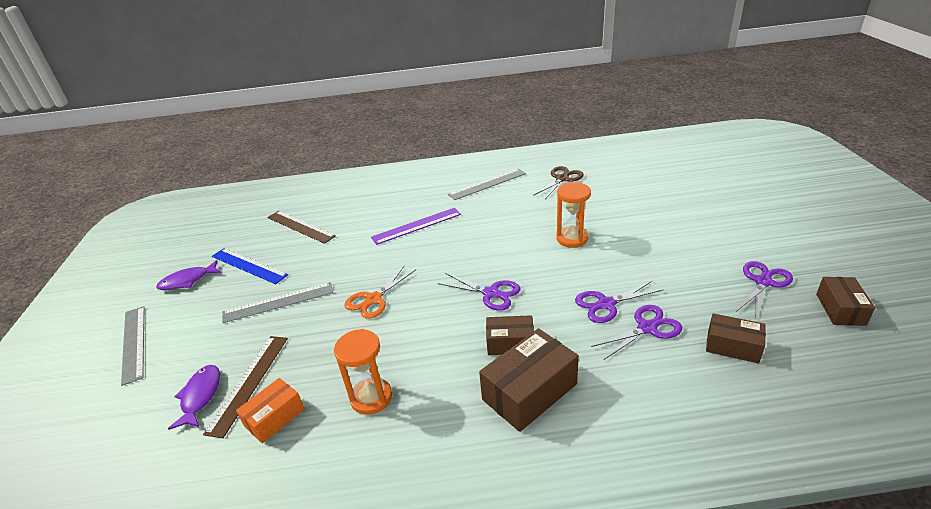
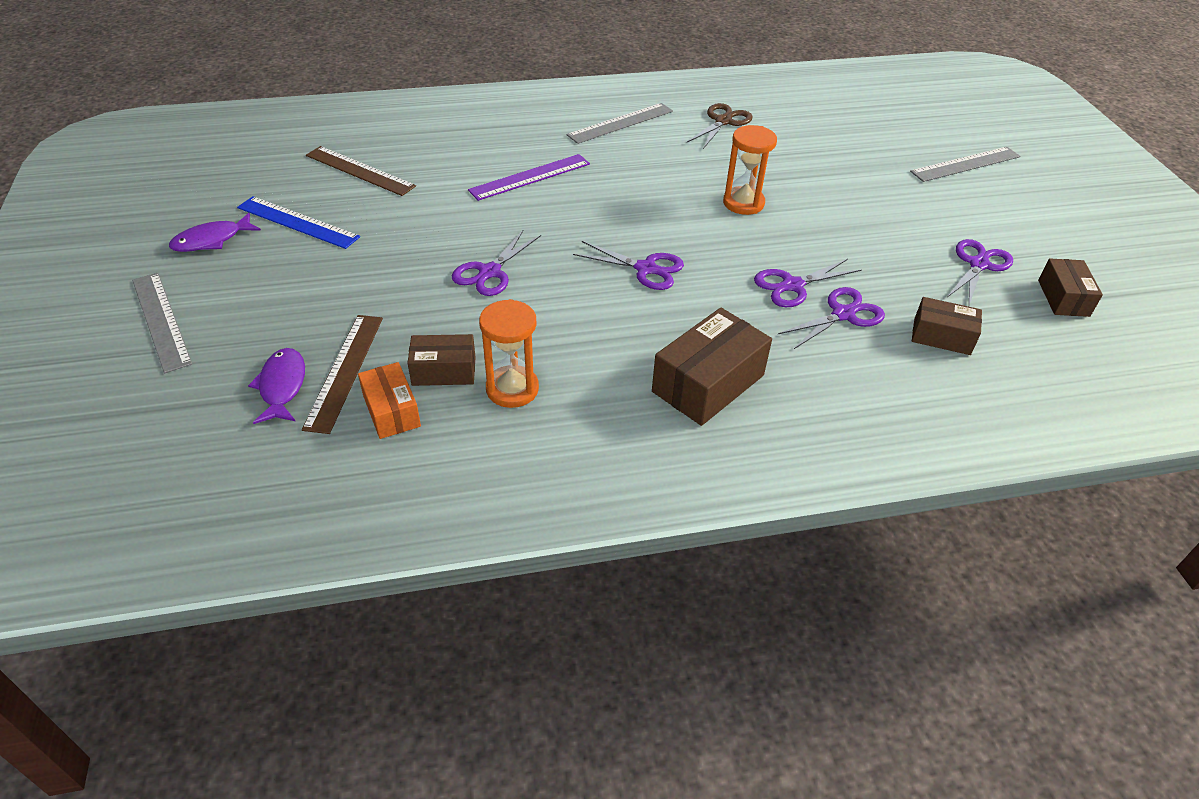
camera: 10 degrees left, 10 degrees up
(274, 417) = (391, 411): orange box -> orange box turned 60 degrees counterclockwise
(278, 302) = (356, 272): grey ruler -> grey ruler (965, 164)
(373, 299) = (489, 272): orange scissors -> purple scissors
(510, 343) = (678, 329): brown box -> brown box (444, 371)

